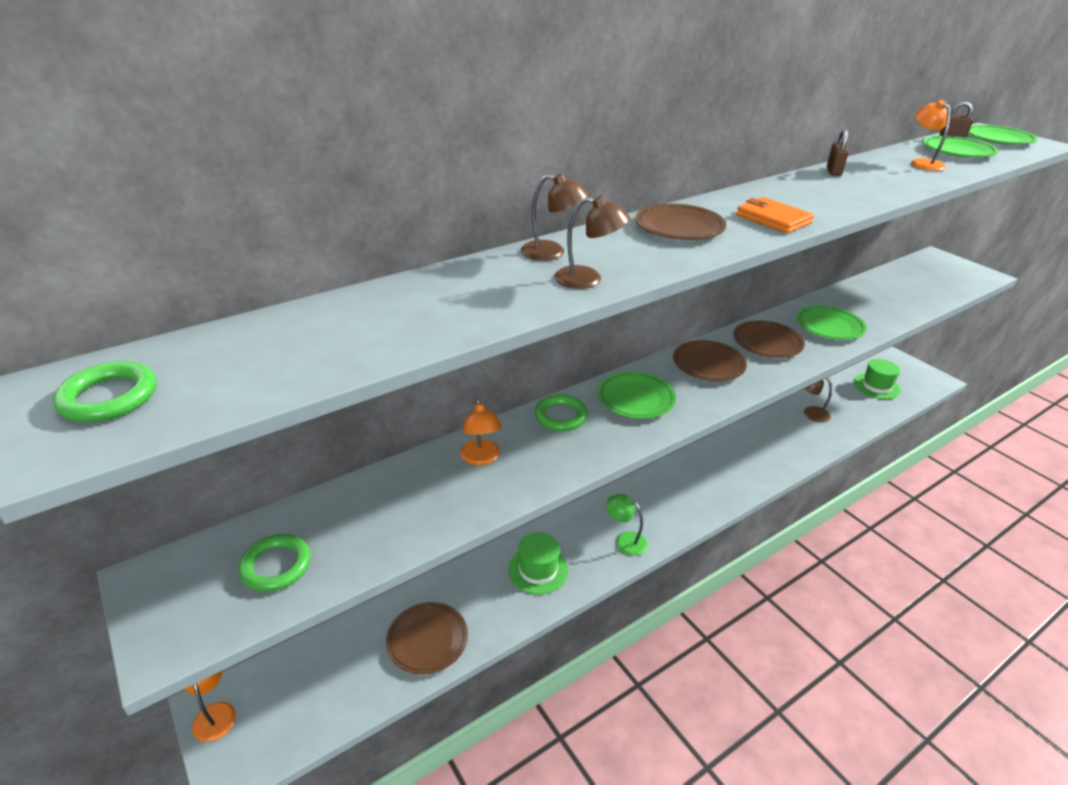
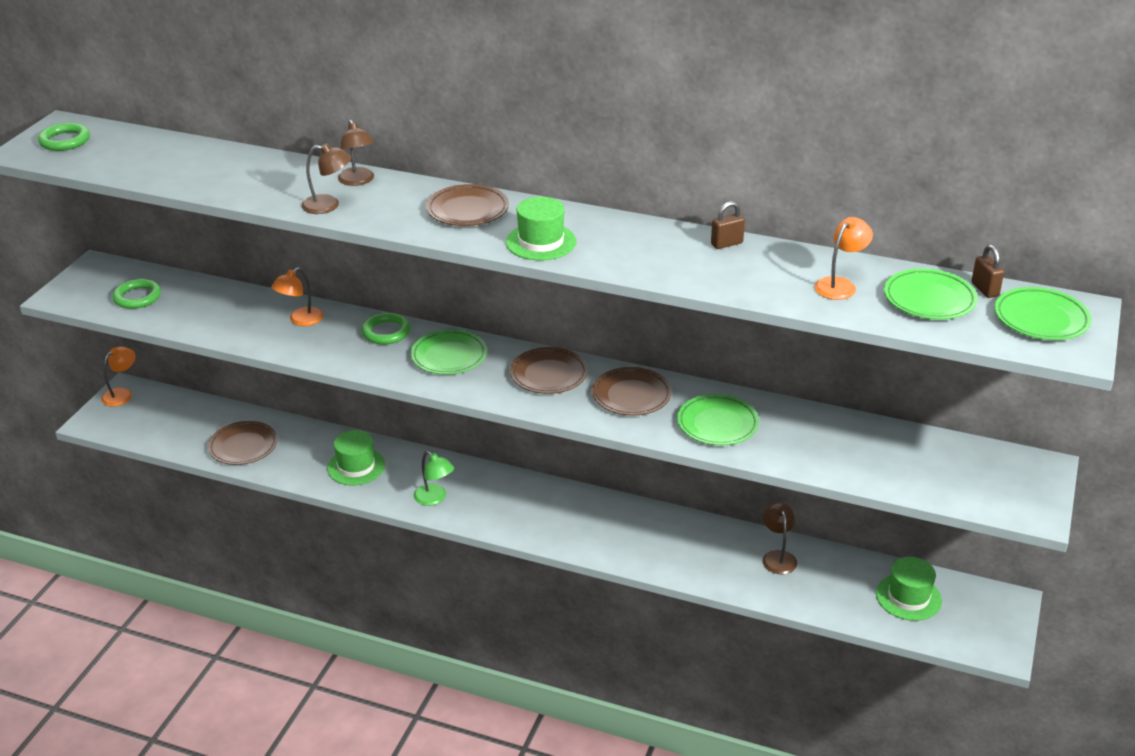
camera: 55 degrees right, 0 degrees up
(588, 279) = (328, 205): brown lamp -> brown lamp turned 60 degrees counterclockwise
(625, 540) = (434, 498): green lamp -> green lamp turned 135 degrees clockwise
(773, 219) = (541, 242): orange wallet -> green hat

